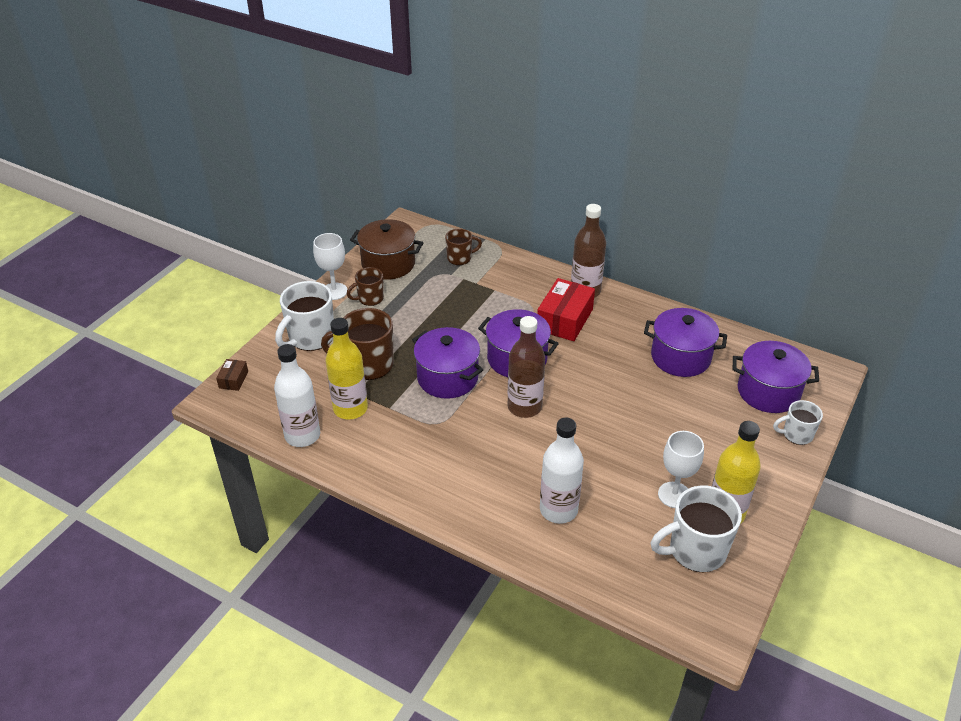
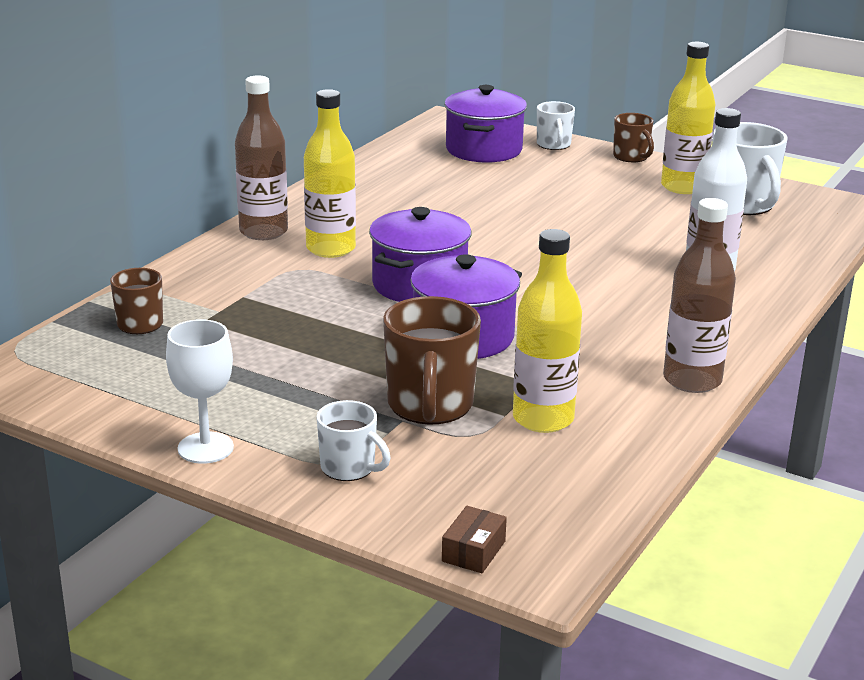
camera: 90 degrees left, 15 degrees down
(233, 380) = (473, 551): brown box -> brown box turned 75 degrees counterclockwise
(302, 435) = (615, 462): white bottle -> none
(310, 337) = (349, 468): white mug -> white mug, size x0.58
(370, 298) = (238, 408): brown mug -> brown mug (631, 157)
(388, 264) = (132, 392): brown pot -> none
(524, 407) = (524, 283): brown bottle -> brown bottle (692, 380)
(565, 320) = (330, 249): red box -> yellow bottle
(674, 495) = (664, 208): white goblet -> none
(680, 357) = (419, 186): purple pot -> none

